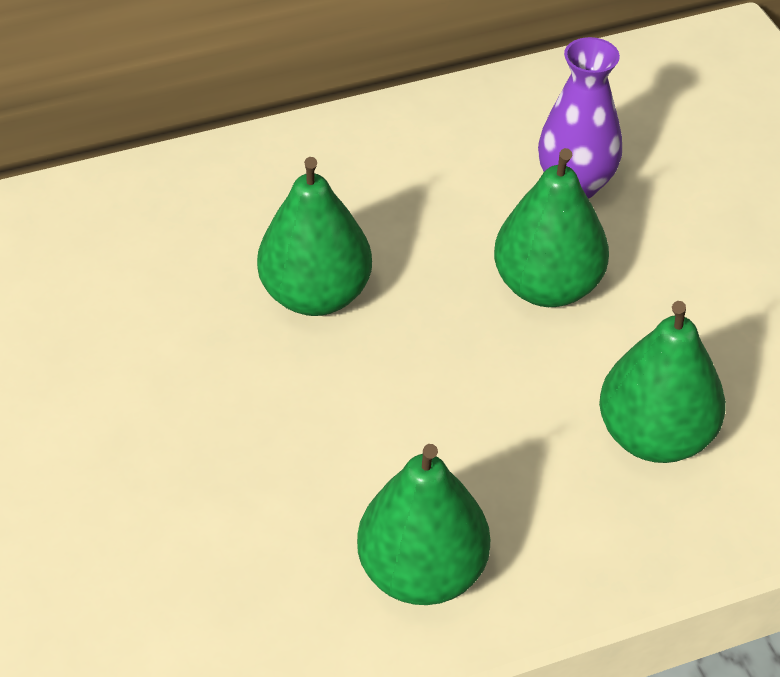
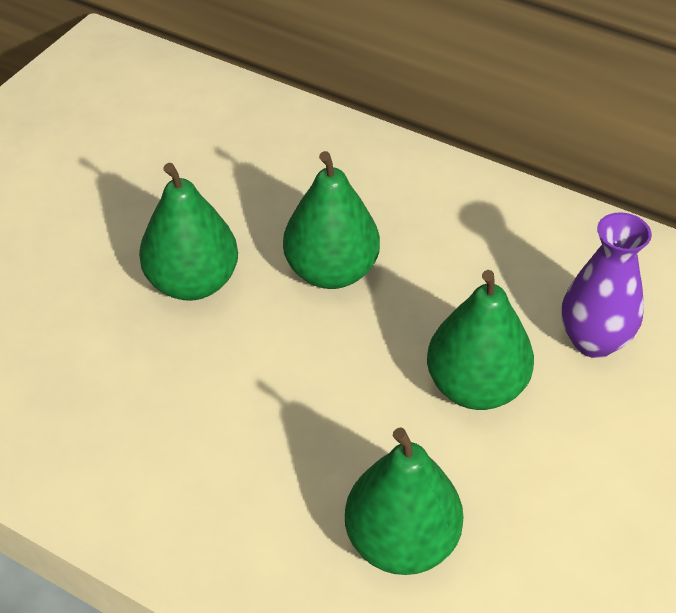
camera: 50 degrees right, 0 degrees up
(422, 572) = (152, 478): green pear -> green pear (193, 282)

